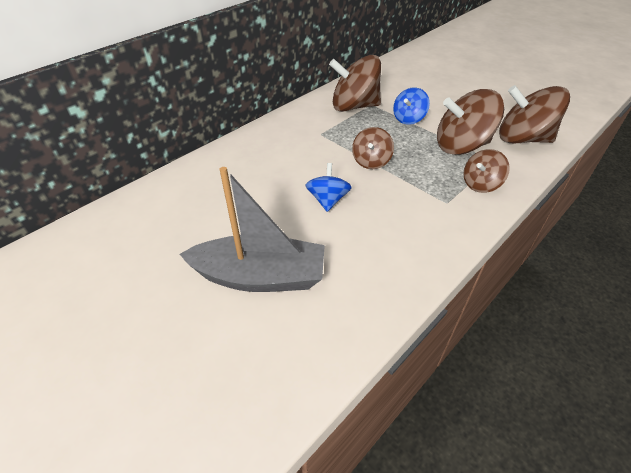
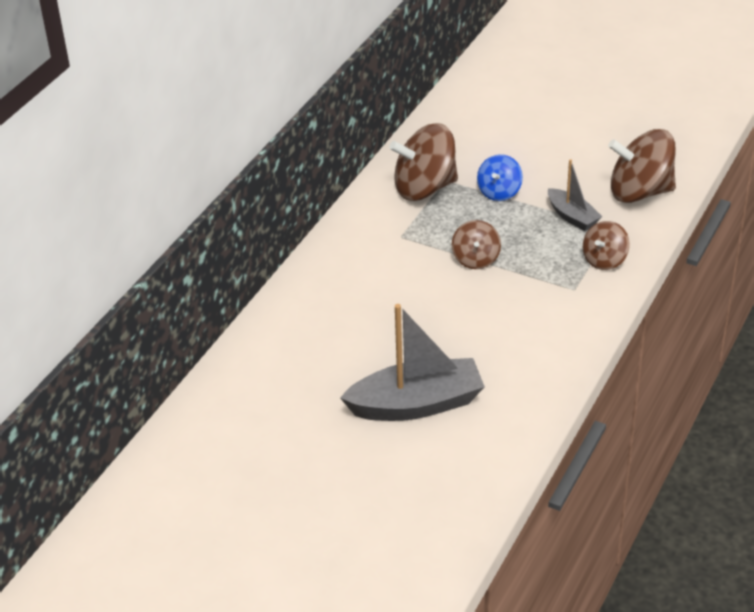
camera: 15 degrees left, 5 degrees down
(328, 200) = (447, 315): blue spinning top -> none
(461, 146) = (572, 216): brown spinning top -> grey boat

